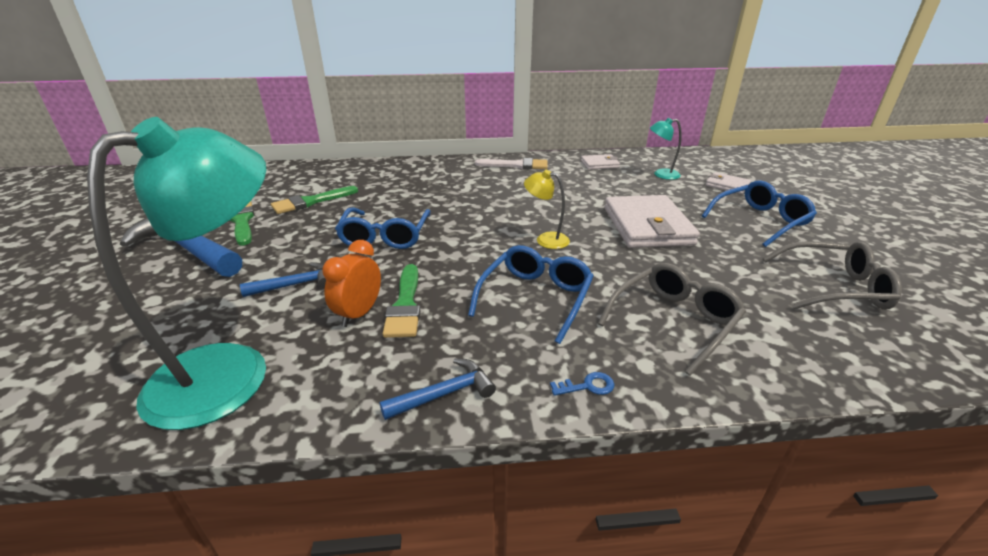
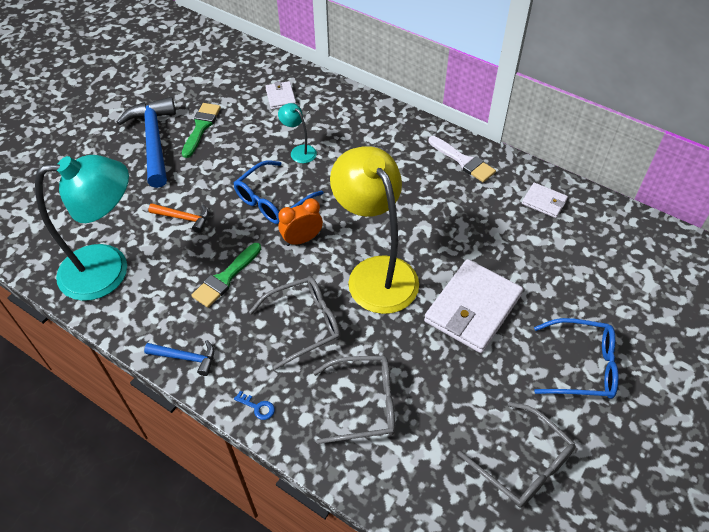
camera: 40 degrees right, 20 degrees up
(294, 285) = (183, 218): blue hammer -> orange hammer
(311, 202) = (259, 127): green brush -> none
(359, 314) = (196, 268): orange clock -> orange clock (302, 239)
(535, 298) = (304, 324): blue glasses -> grey glasses
(545, 239) = (376, 273): yellow lamp -> yellow lamp, size x2.35
(661, 174) = (583, 251): turquoise lamp -> turquoise lamp (299, 151)
(727, 185) = (627, 305): white wallet -> white wallet (281, 97)

